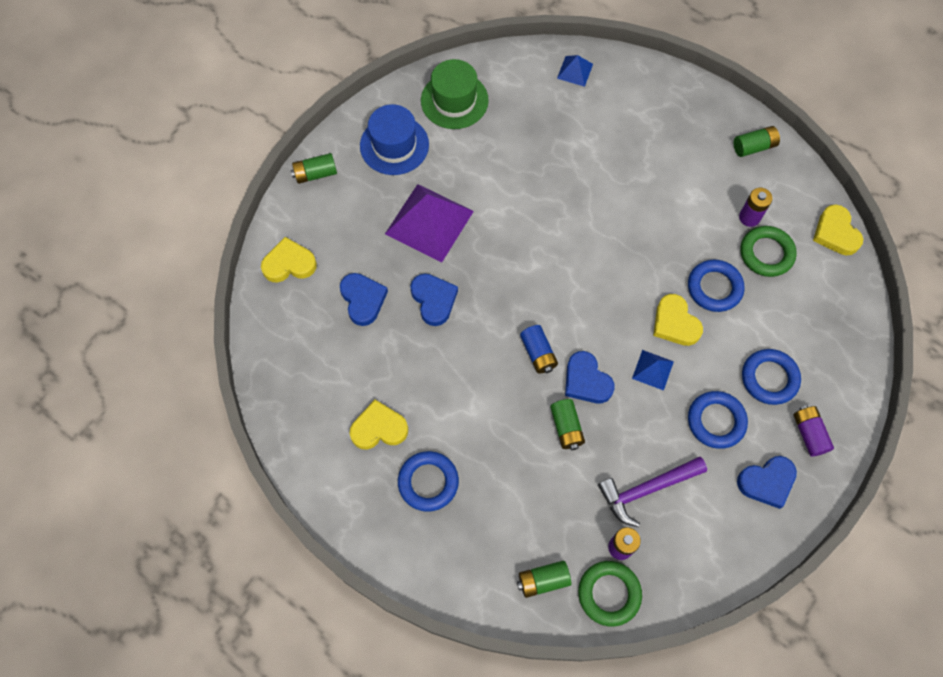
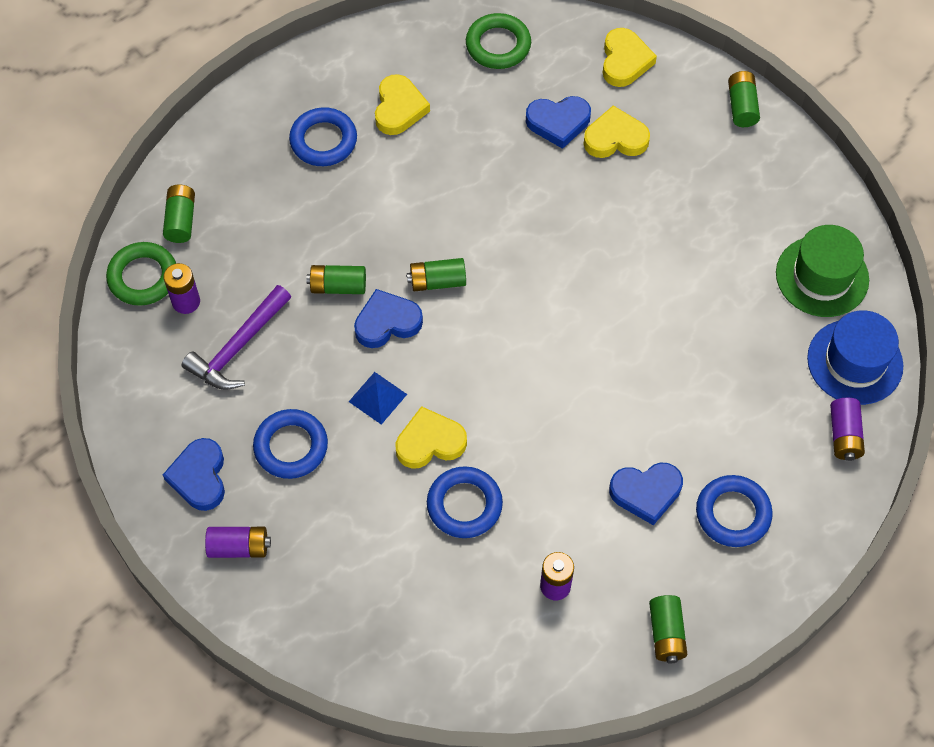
camera: 105 degrees right, 5 degrees down
(394, 145) = (765, 195): blue hat -> blue hat (855, 362)
(429, 222) = (644, 209): purple pyramid -> none
(434, 300) = (537, 191): blue heart -> blue heart (646, 493)
(538, 353) = (437, 281): blue battery -> green battery
(575, 71) = (844, 435): blue pyramid -> purple battery
(647, 489) = (238, 347): purple hammer -> purple hammer turned 135 degrees counterclockwise
(766, 253) = (495, 588): green ring -> green ring (498, 45)
(769, 378) = (323, 527): blue ring -> blue ring (733, 513)
(835, 233) = (501, 692): yellow heart -> yellow heart (615, 138)

